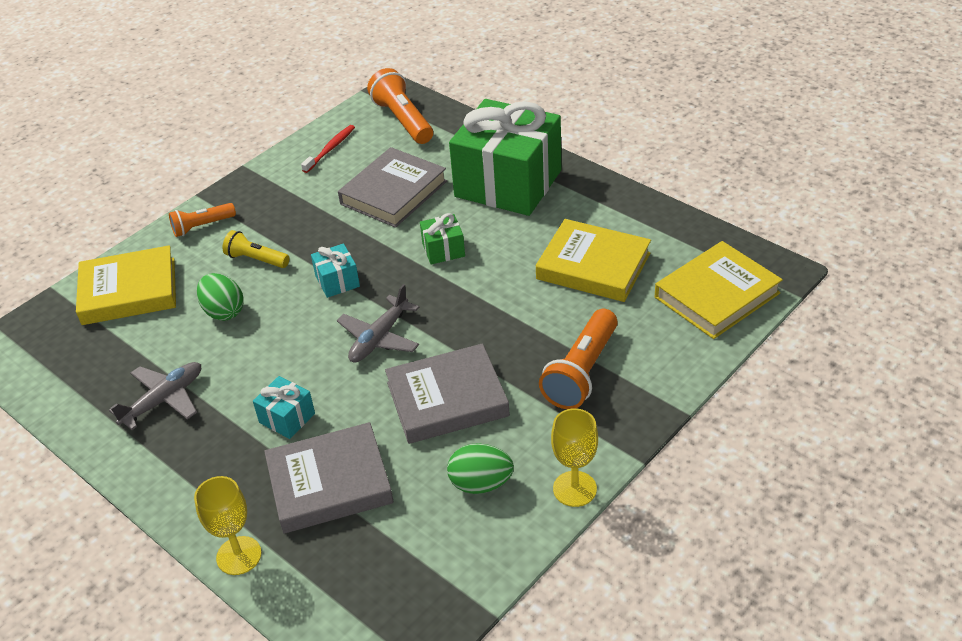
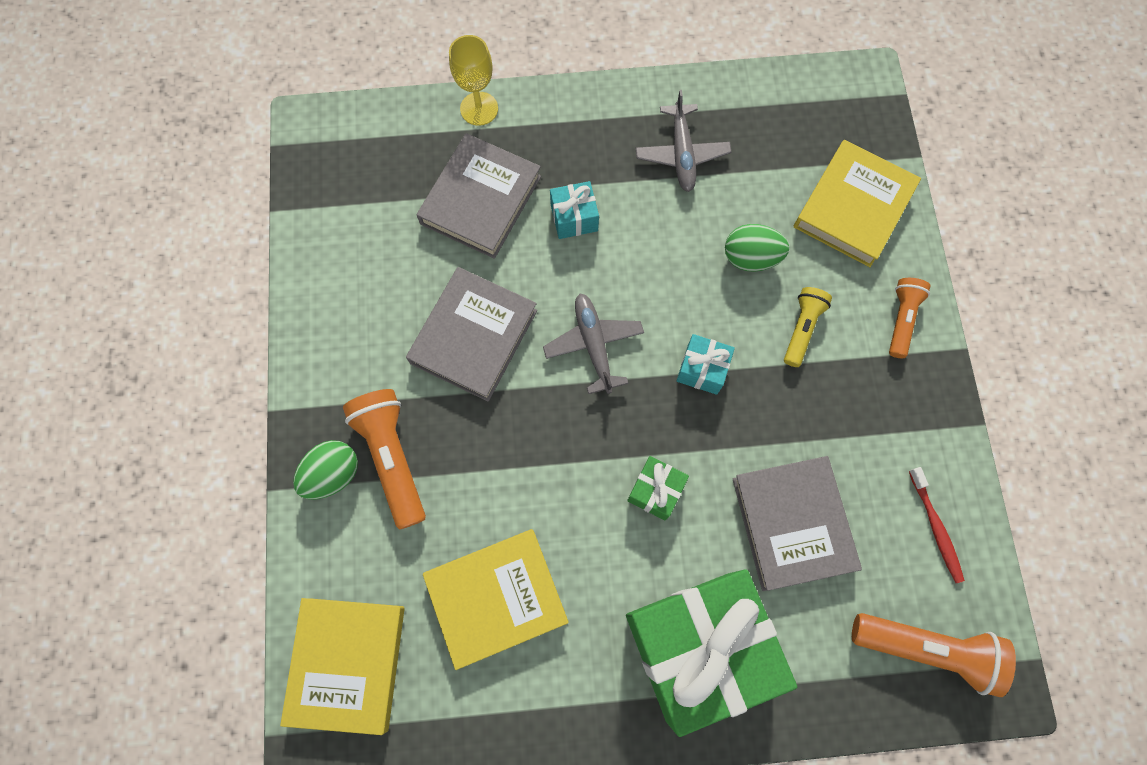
camera: 130 degrees right, 30 degrees up
(256, 259) = (801, 329): yellow flashlight -> yellow flashlight turned 45 degrees counterclockwise
(481, 484) = (373, 290): green egg -> green egg (333, 474)
(574, 489) = (301, 343): yellow goblet -> none

